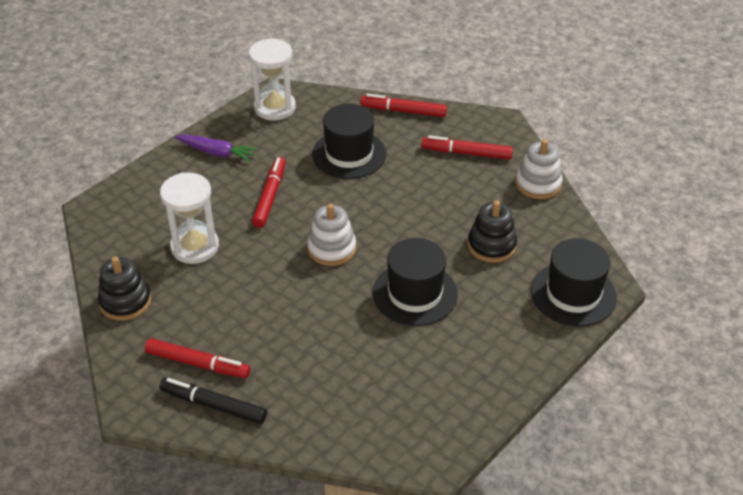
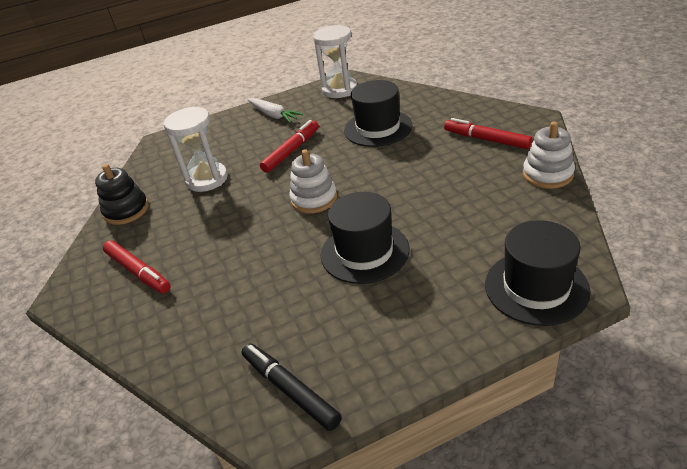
camera: 30 degrees right, 5 degrees down
(213, 405) = (122, 311): black marker -> black marker (290, 390)
(216, 152) = (273, 115): purple carrot -> white carrot
(403, 111) = (446, 101): red marker -> none
(491, 245) = (468, 222): black stacking toy -> none

